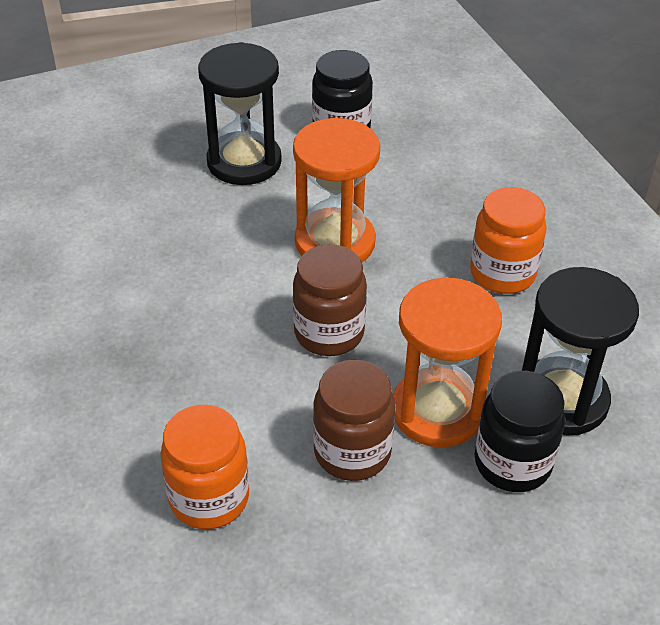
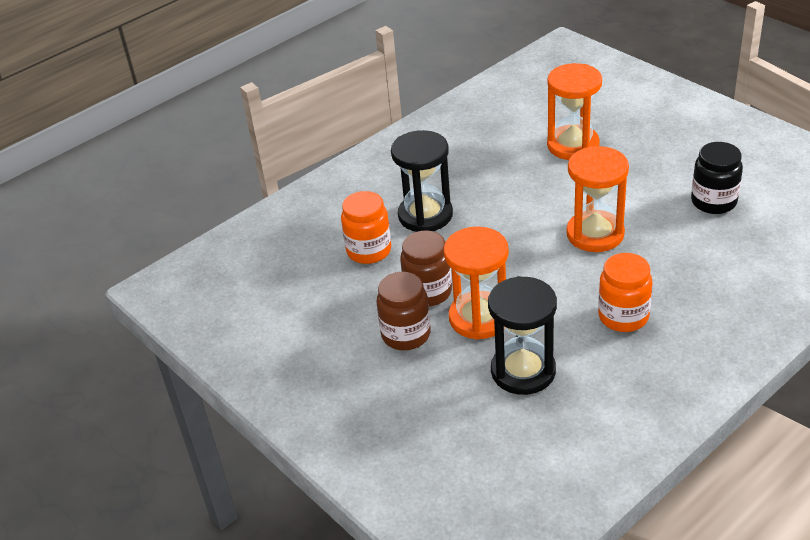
camera: 75 degrees right, 5 degrees down
(138, 198) = (573, 145): none -> orange hourglass
(244, 162) = (641, 172): black hourglass -> black hourglass (425, 215)
(329, 333) = (513, 256): brown jar -> brown jar (406, 335)
(512, 463) = (457, 360): black jar -> none

